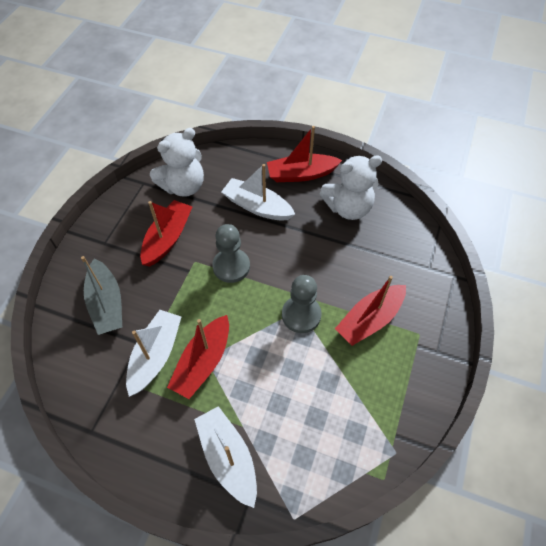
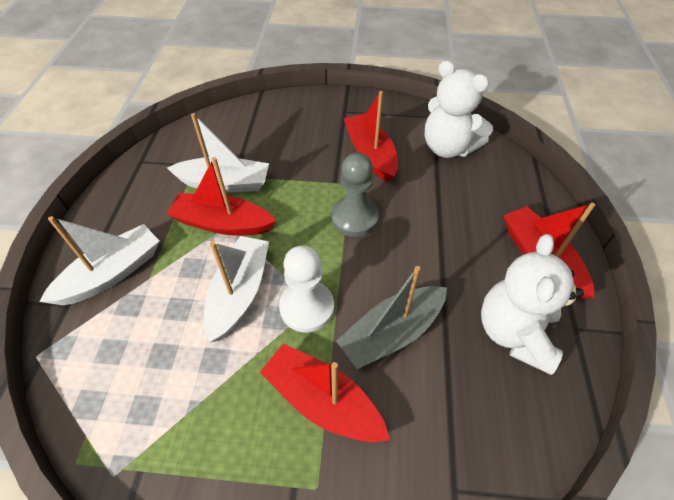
camera: 75 degrees right, 5 degrees down
(107, 304) = (275, 133): grey boat -> grey boat (391, 333)
(168, 238) = (370, 154): red boat -> red boat turned 120 degrees counterclockwise
(257, 206) = (456, 222): white boat -> white boat (239, 292)
(301, 315) = (307, 307): grey pawn -> white pawn
(348, 208) = (514, 333): white teddy bear -> white teddy bear turned 45 degrees clockwise

